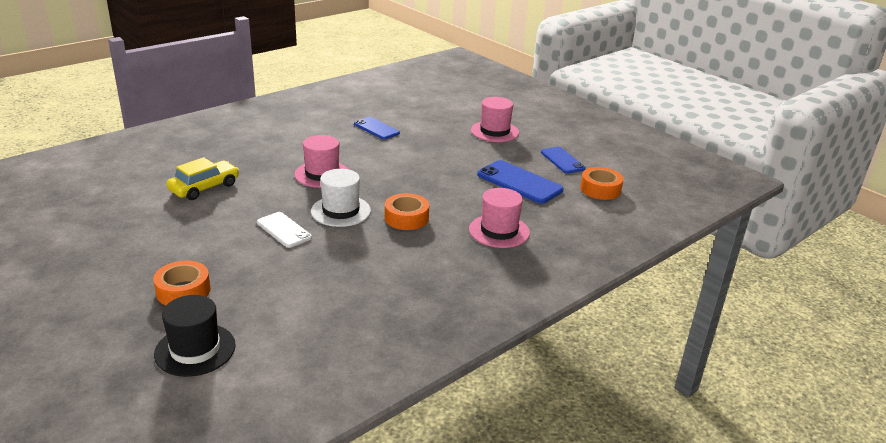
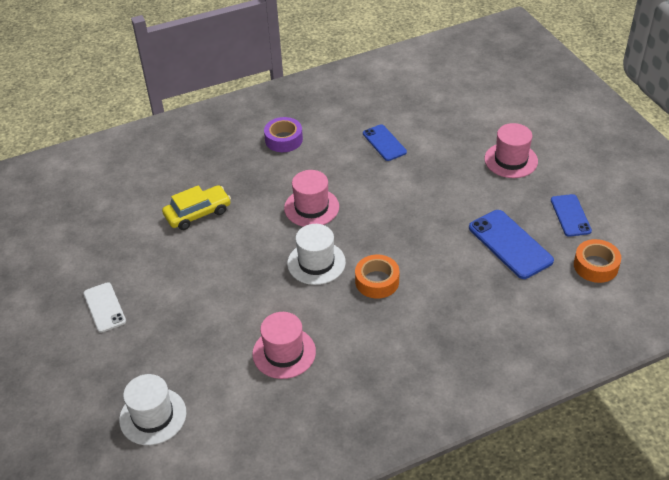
camera: 20 degrees right, 15 degrees up
(183, 291) = (155, 346): orange tape -> none
(195, 350) = (153, 416): black hat -> white hat
(278, 133) = (284, 139): none -> purple tape
(284, 230) = (257, 281): white phone -> white phone (104, 307)
(499, 231) = (464, 313): pink hat -> pink hat (284, 353)

